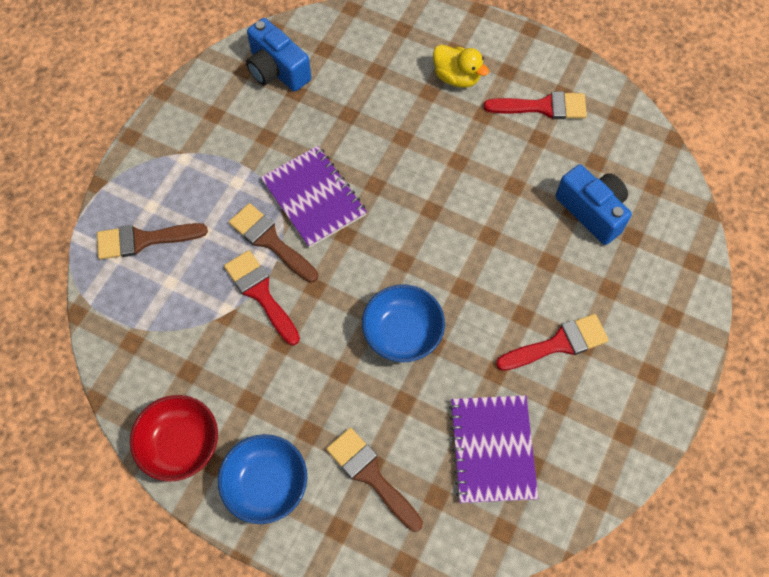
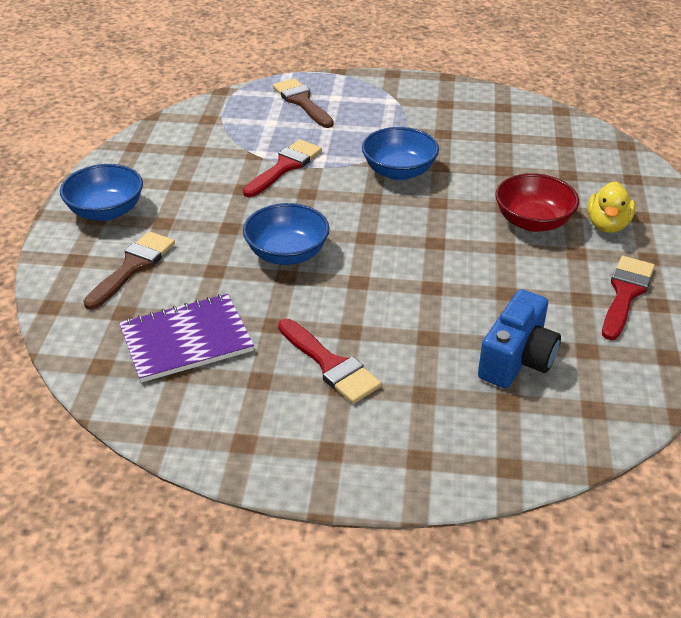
camera: 70 degrees right, 25 degrees down
(180, 444) = (128, 162): red bowl -> red bowl (533, 222)
(270, 241) = (339, 159): brown brush -> none
(277, 70) = (517, 122): blue camera -> none
(313, 198) = (399, 171): purple notebook -> blue bowl
(543, 107) = (625, 293): red brush -> red brush turned 135 degrees counterclockwise

